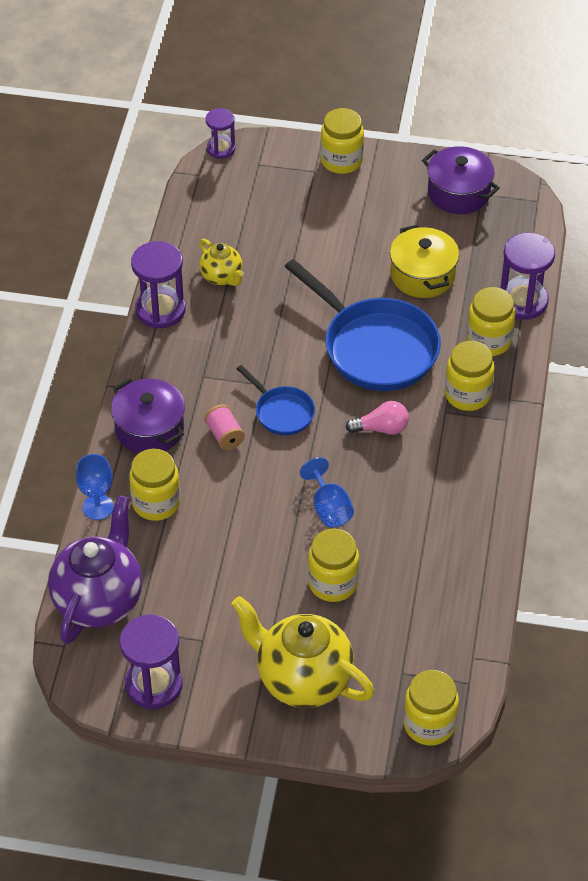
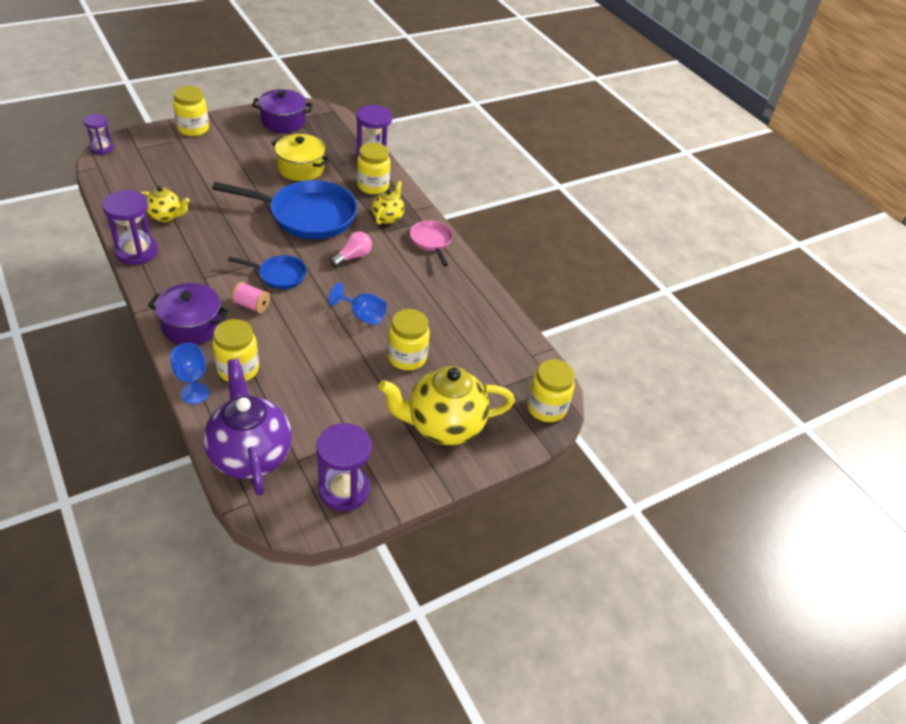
camera: 45 degrees left, 5 degrees down
(467, 395) = (388, 218): yellow jar -> yellow teapot
(491, 453) = (432, 241): none -> pink pan

